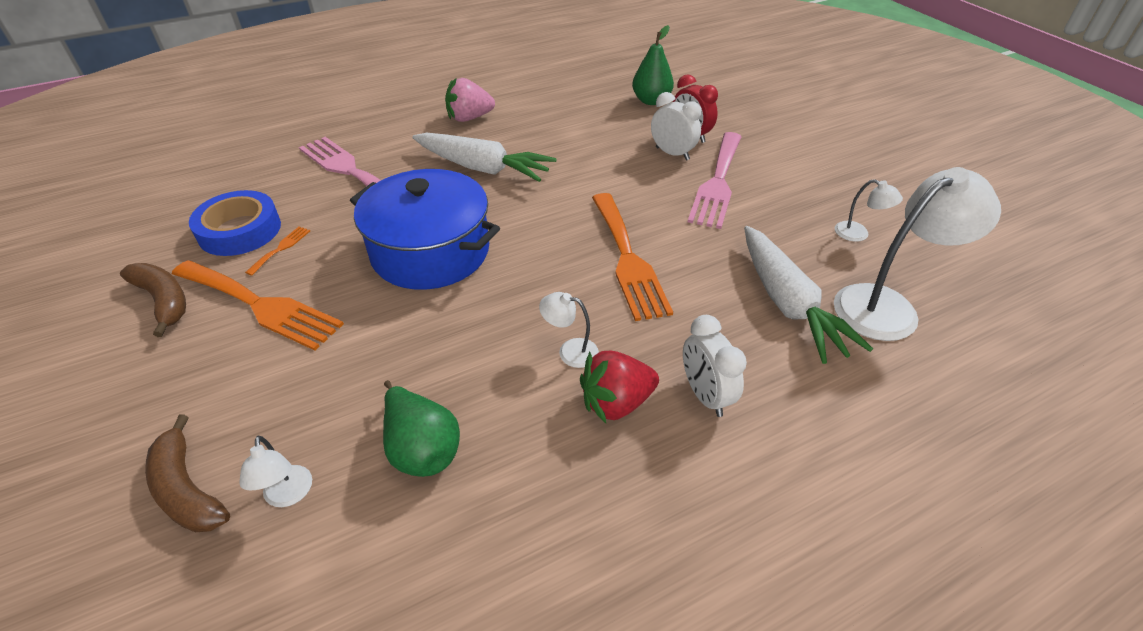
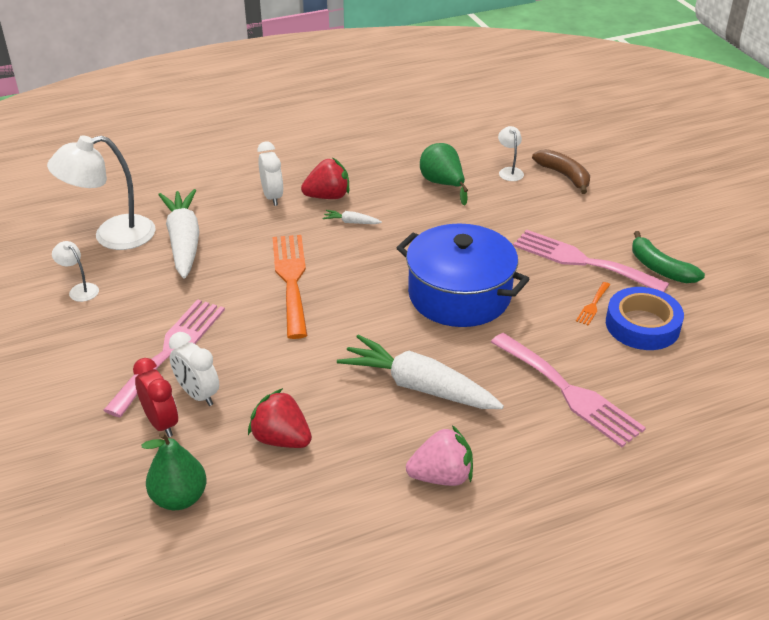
camera: 175 degrees left, 5 degrees down
(163, 301) = (660, 268): brown banana -> green banana
(260, 305) = (582, 261): orange fork -> pink fork
(570, 351) = (351, 222): white lamp -> white carrot
(592, 131) = (281, 439): none -> red strawberry

